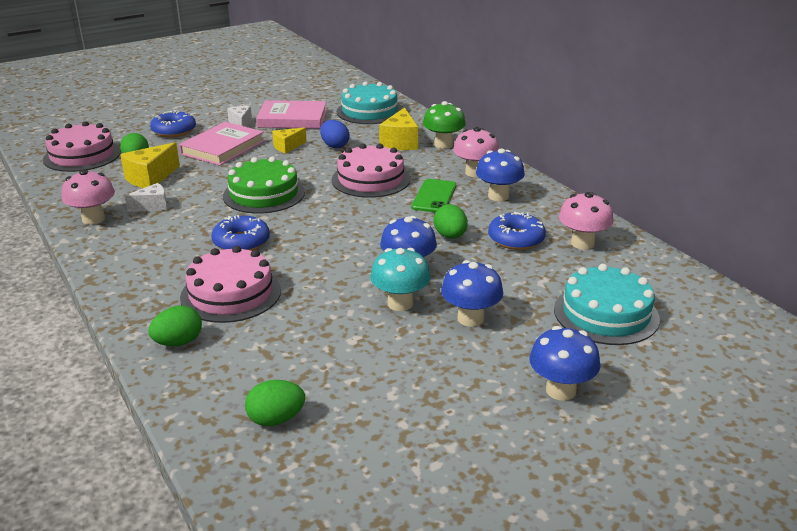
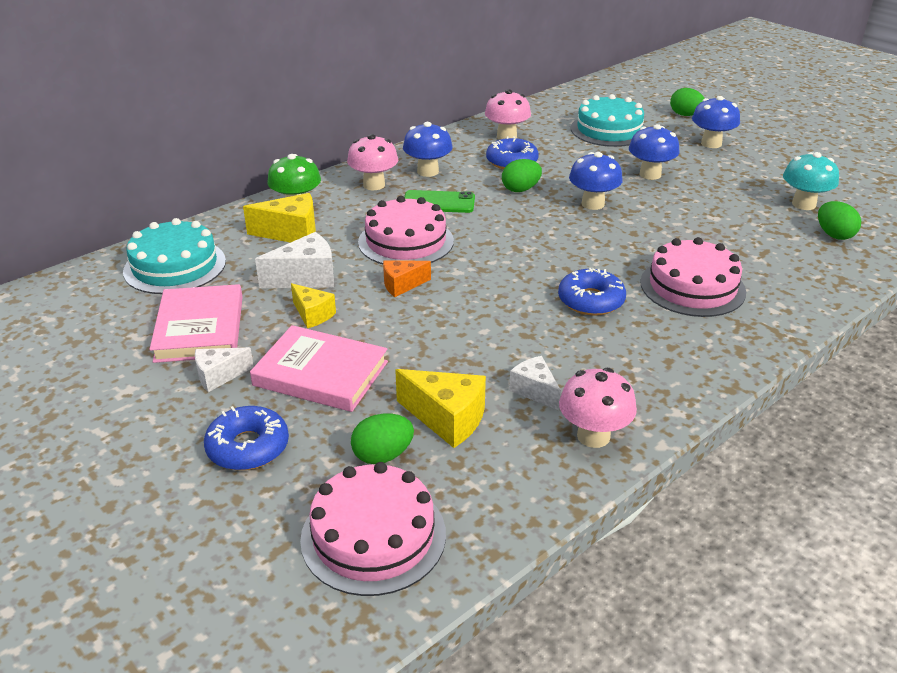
camera: 100 degrees left, 5 degrees up
(178, 342) = (788, 298): green egg -> green egg (685, 115)
(264, 194) = (467, 307): green cake -> none
(307, 174) = (402, 285): none -> orange cheese
(334, 146) = (306, 278): blue egg -> white cheese
(400, 303) = (649, 203): turquoise mushroom -> turquoise mushroom (803, 204)

